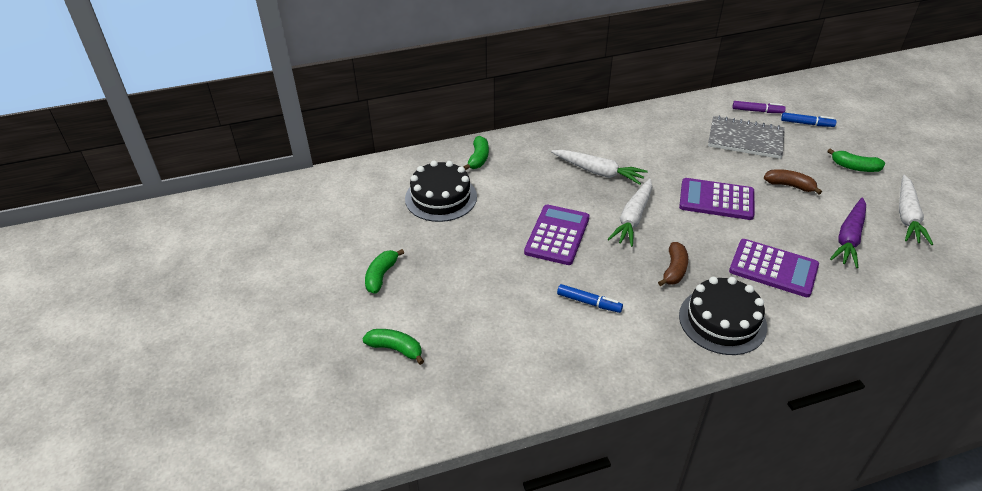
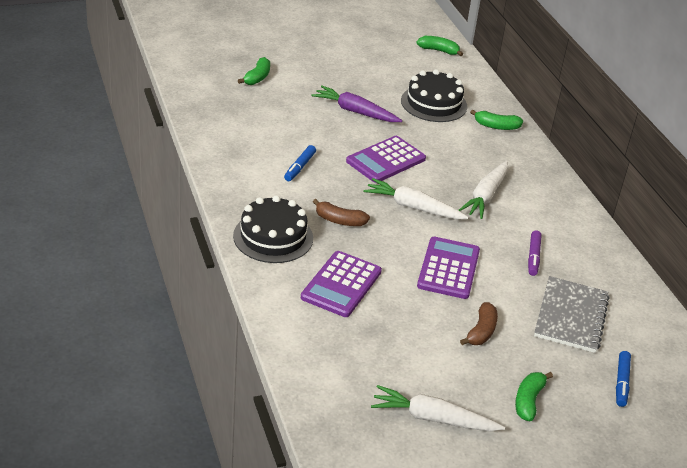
camera: 85 degrees right, 5 degrees down
(381, 276) = (333, 73): green banana -> green banana (438, 51)
(557, 235) = (386, 160): purple calculator -> purple calculator turned 120 degrees clockwise
(757, 111) = (640, 342): purple marker -> purple marker (533, 257)
(849, 238) = (390, 354): purple carrot -> purple carrot (355, 111)

